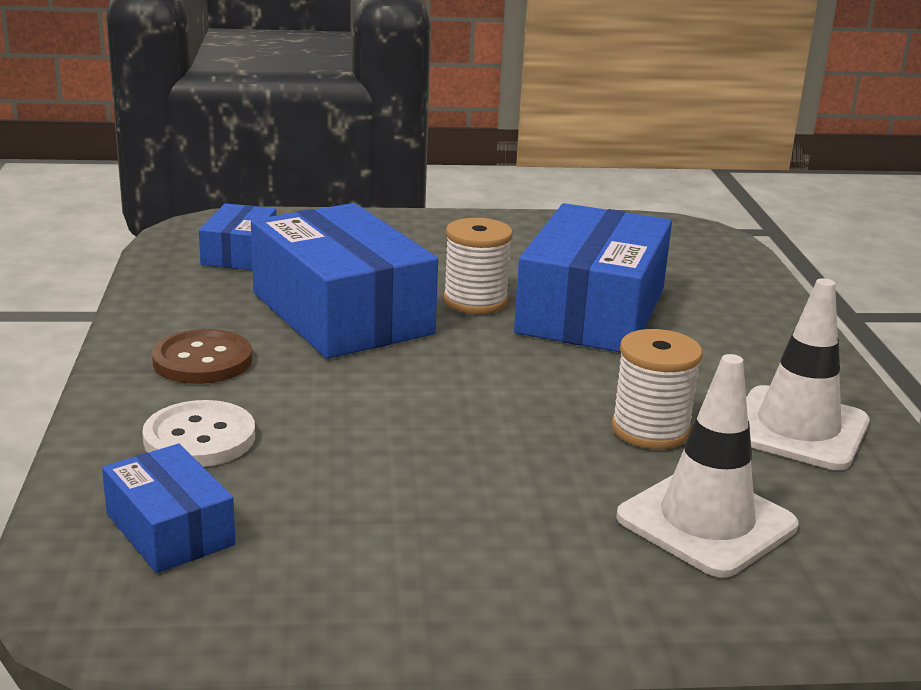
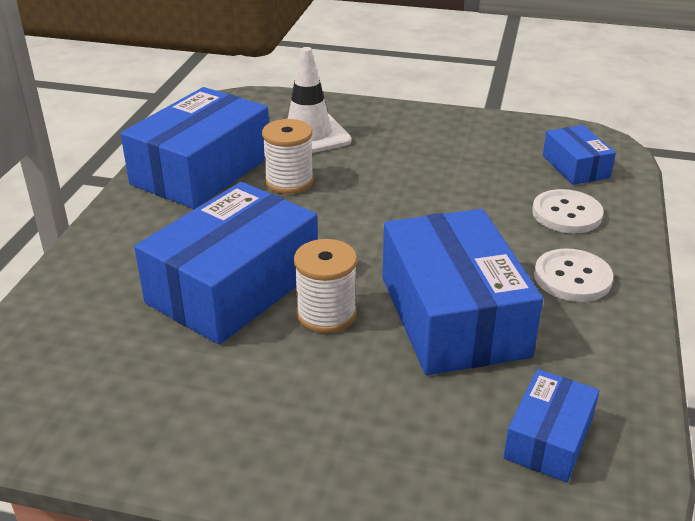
camera: 160 degrees left, 10 degrees up
(202, 360) = (572, 278): brown button -> white button
(797, 429) = (202, 170): white traffic cone -> blue box

